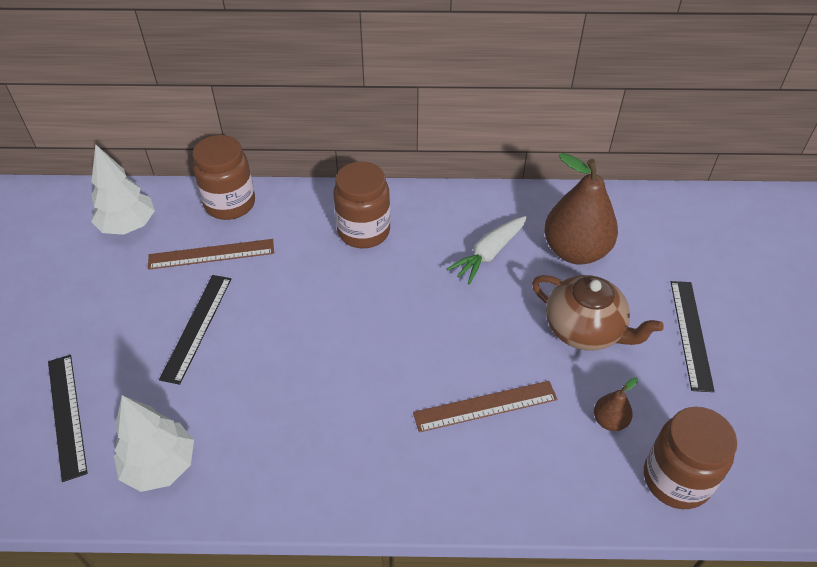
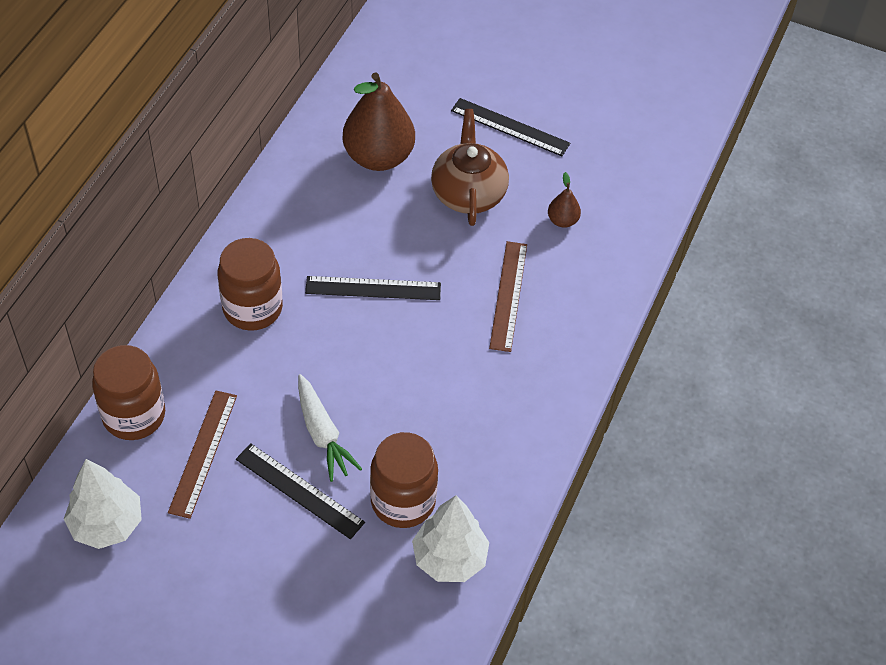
camera: 70 degrees left, 5 degrees up
(66, 415) = (351, 630): black ruler -> black ruler (373, 288)
(488, 254) = (344, 221): white carrot -> white carrot (322, 434)
(584, 330) = (468, 193): brown teapot -> brown teapot turned 60 degrees counterclockwise
(676, 479) = (630, 206): brown jar -> brown jar (403, 501)

